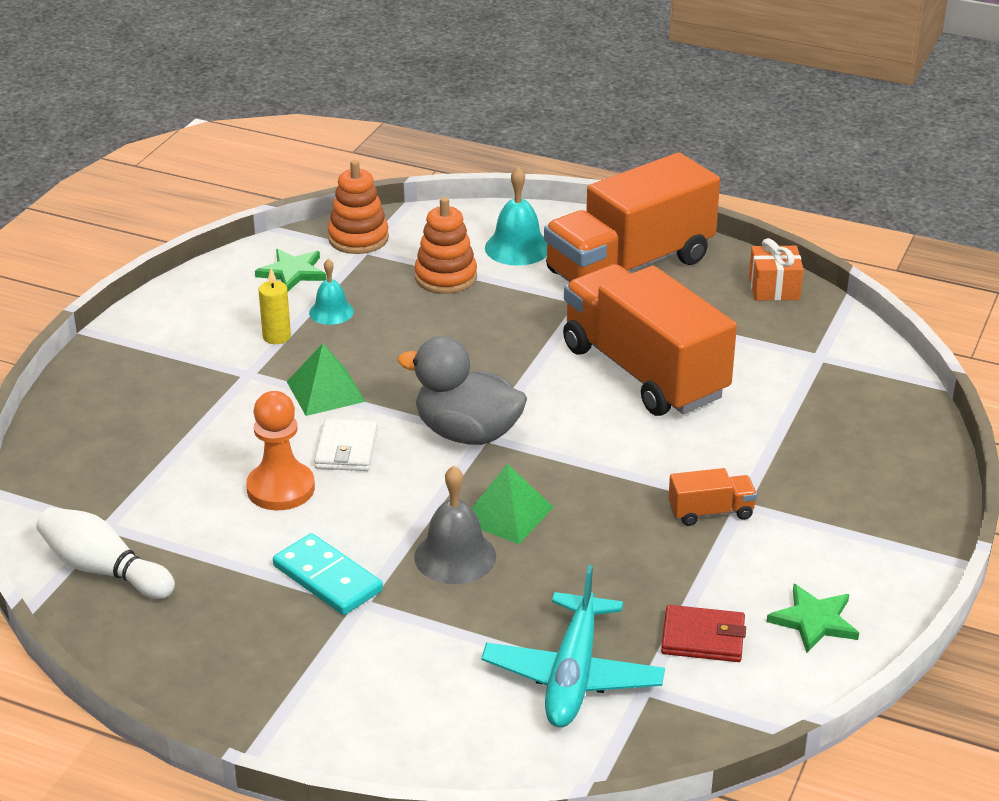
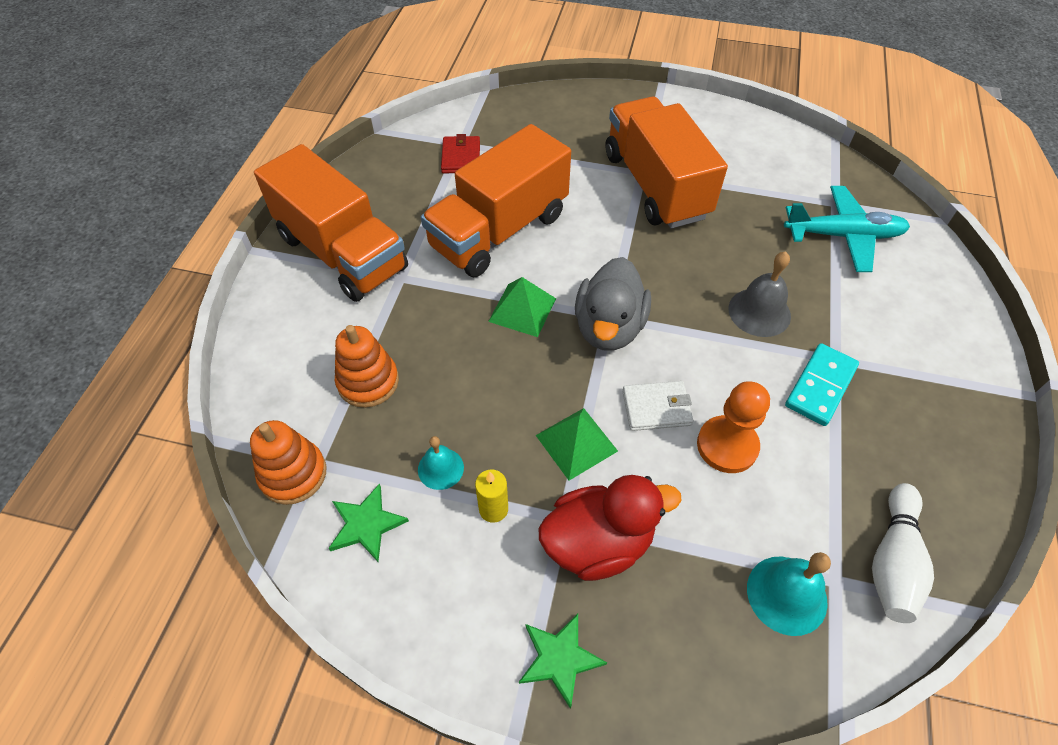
camera: 100 degrees left, 20 degrees up
(216, 390) = (598, 543): none -> red duck
(507, 514) = (699, 289): green pyramid -> green pyramid (522, 309)
(517, 248) = (312, 334): turquoise bell -> turquoise bell (786, 595)
(703, 638) = (778, 182): red wallet -> red wallet (461, 157)
(710, 512) = (655, 186): orange truck -> orange truck, size x2.48
(774, 288) = (371, 168): orange gift -> none
(814, 621) = (739, 138): green star -> green star (559, 659)

